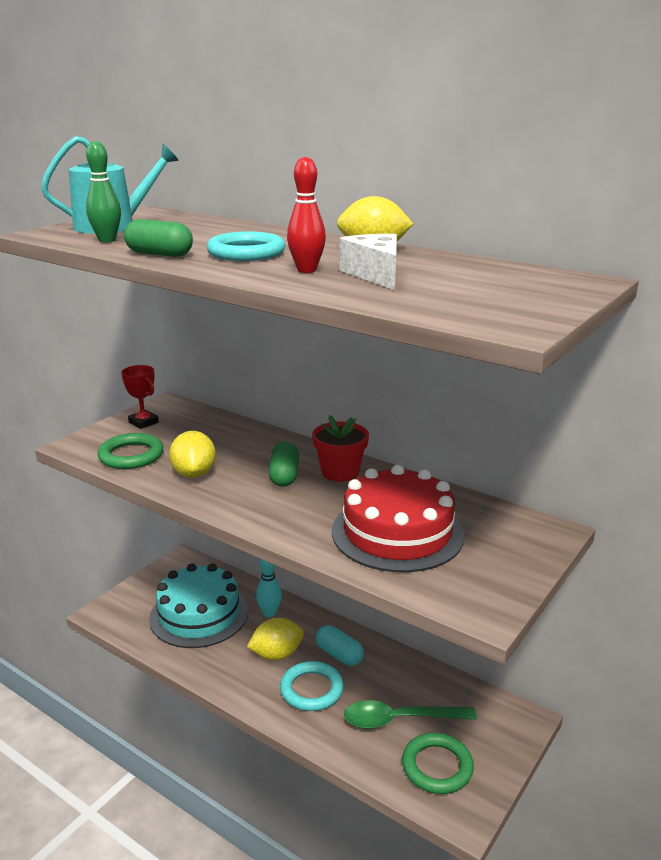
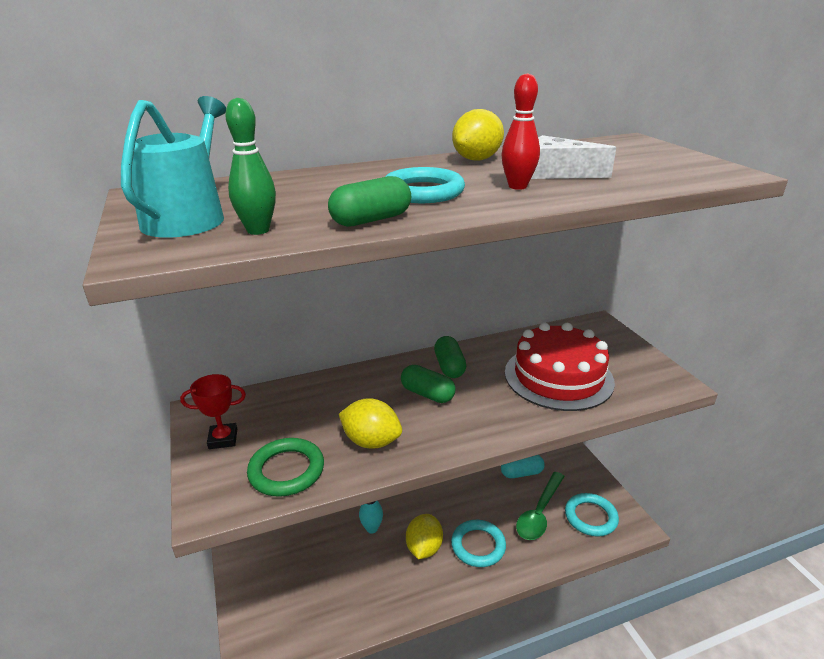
camera: 55 degrees left, 5 degrees up
(199, 614) = (329, 578): turquoise cake -> none
(339, 655) = (453, 511): turquoise capsule -> turquoise capsule (521, 473)
(340, 472) = (449, 367): red flower pot -> green capsule
(437, 767) = (590, 517): green ring -> turquoise ring

